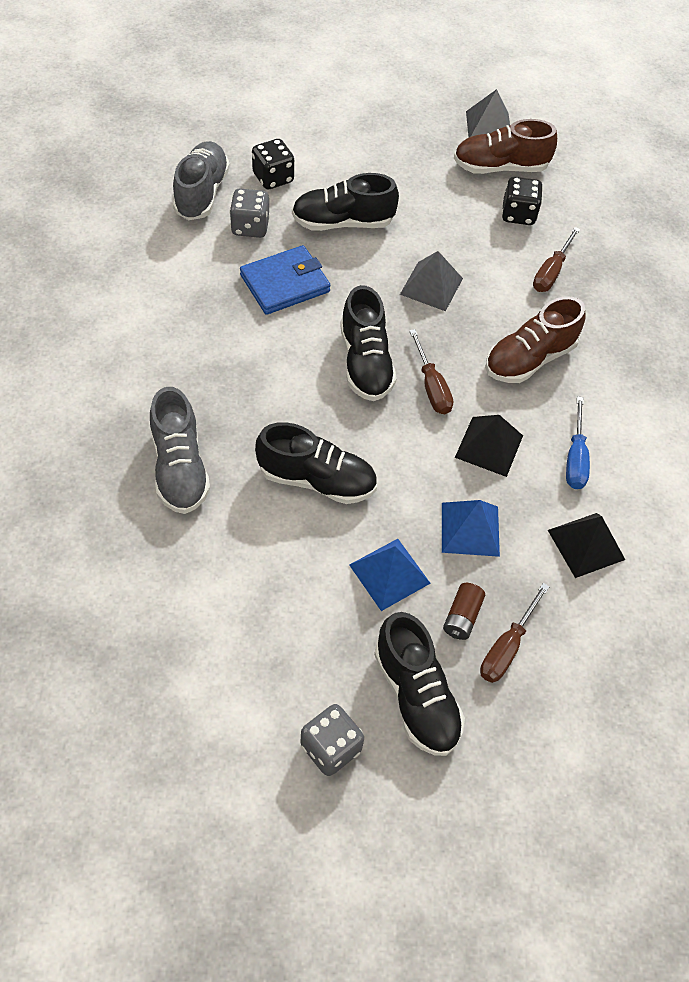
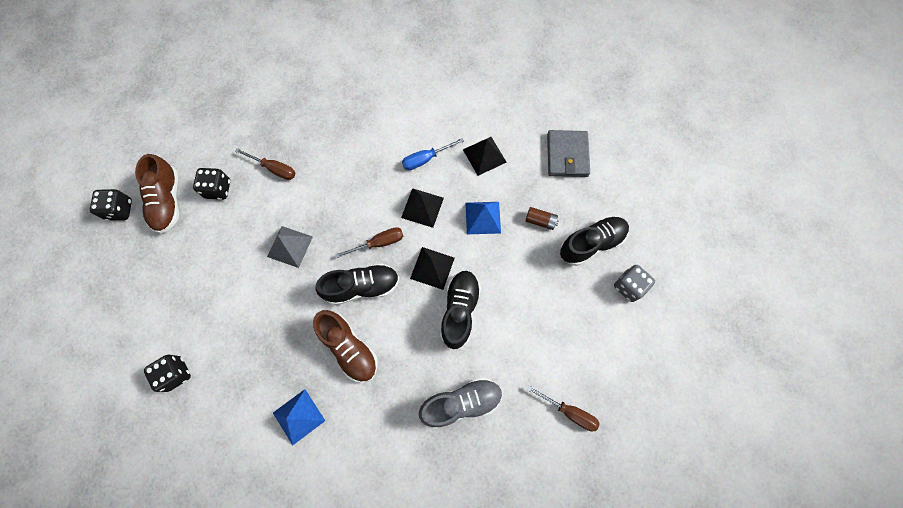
camera: 90 degrees left, 15 degrees up
(202, 193) = (193, 431): grey shoe -> none
(250, 227) = (232, 385): grey dice -> none
(285, 283) = (291, 350): blue wallet -> none
(343, 223) = (227, 313): black shoe -> none
(387, 450) = (432, 268): none -> black pyramid
(389, 573) = (519, 262): blue pyramid -> blue pyramid (298, 416)
(488, 126) = (120, 210): grey pyramid -> black dice
(507, 647) = (554, 197): brown screwdriver -> brown screwdriver (569, 411)
(529, 359) = (351, 183): brown shoe -> brown shoe (349, 348)
(575, 458) = (426, 159): blue screwdriver -> blue screwdriver turned 150 degrees clockwise
(594, 683) = (567, 155): none -> grey wallet

